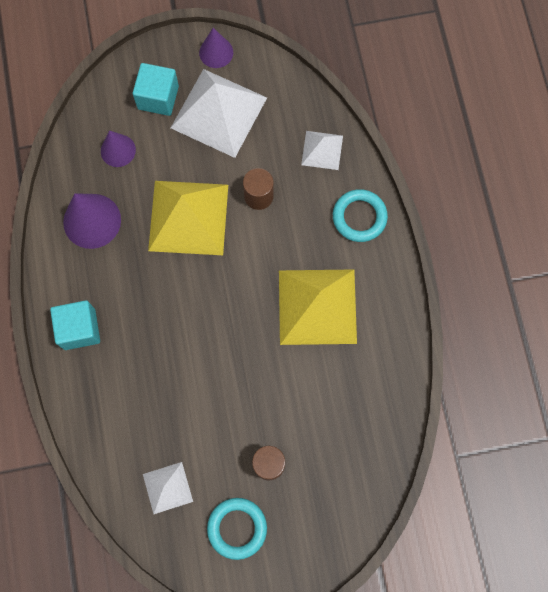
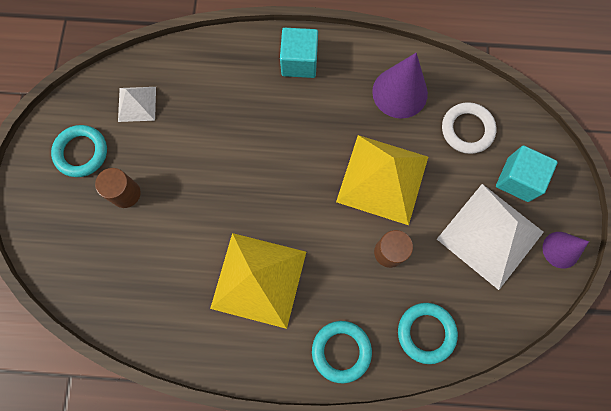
camera: 105 degrees right, 0 degrees up
(118, 150) = (467, 130): purple cone -> white ring
(322, 150) = (426, 332): white pyramid -> turquoise ring

